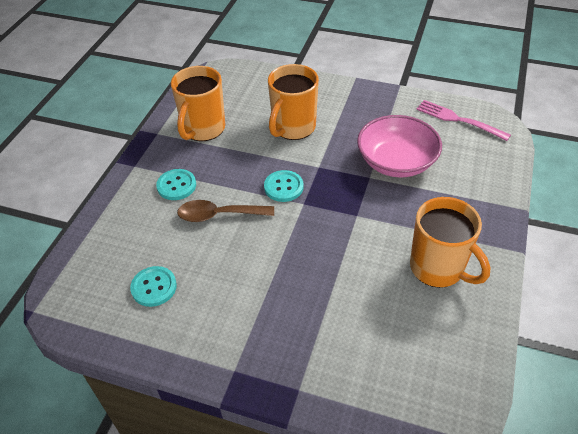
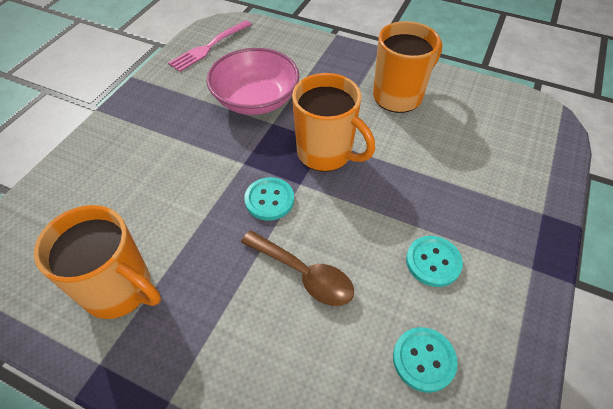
camera: 85 degrees left, 5 degrees up
(176, 185) = (235, 330): turquoise button -> turquoise button (433, 262)
(219, 215) = (304, 274): brown spoon -> brown spoon turned 60 degrees counterclockwise
(293, 128) = (164, 180): orange mug -> orange mug (326, 153)

